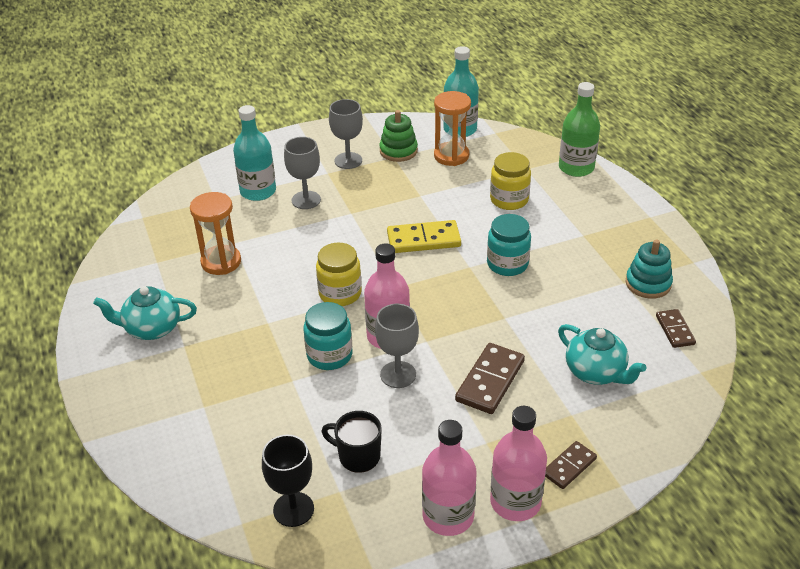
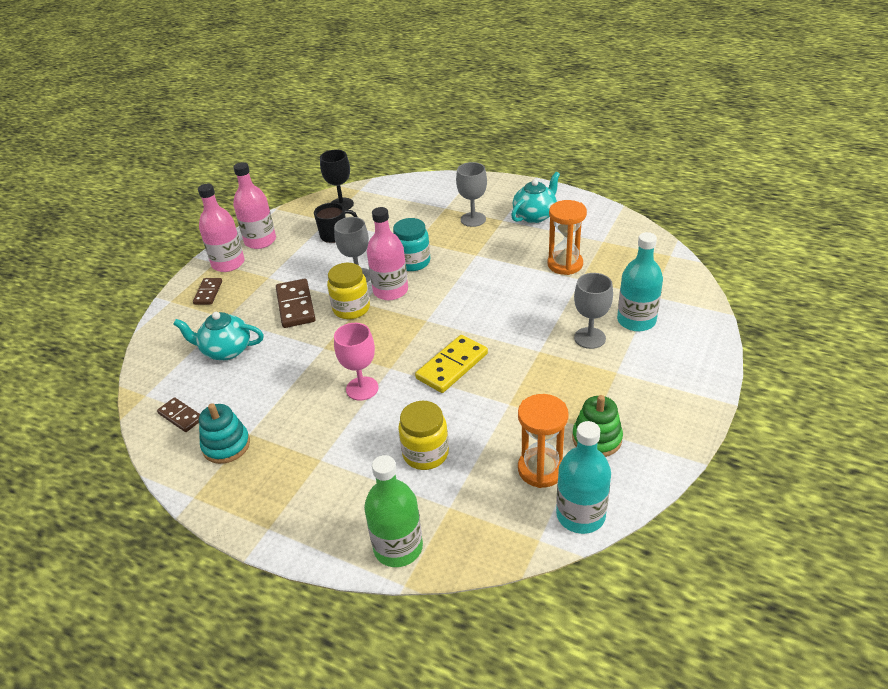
camera: 140 degrees right, 0 degrees up
(340, 293) = (457, 294): yellow jar -> yellow jar (351, 308)
(348, 160) = (621, 396): grey goblet -> grey goblet (473, 219)
(507, 264) = (362, 388): turquoise jar -> pink goblet

